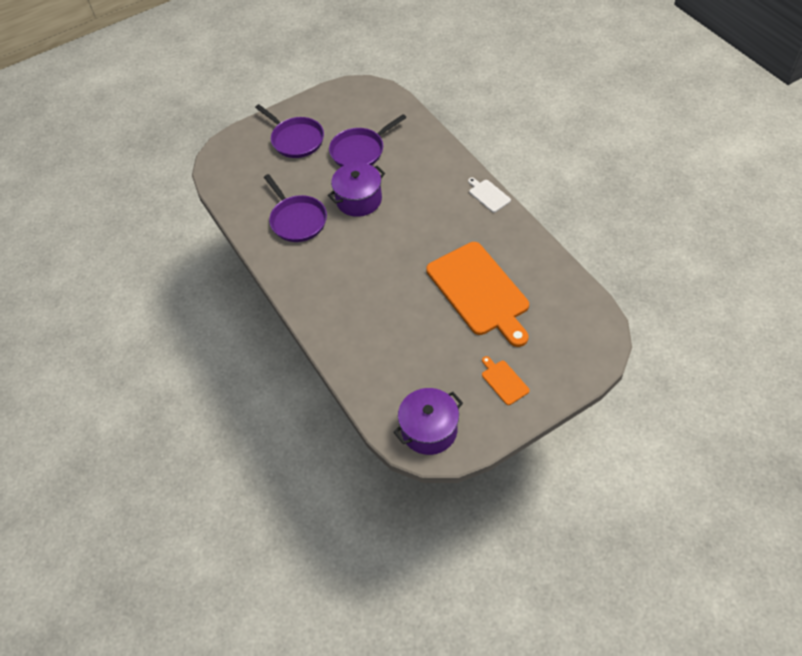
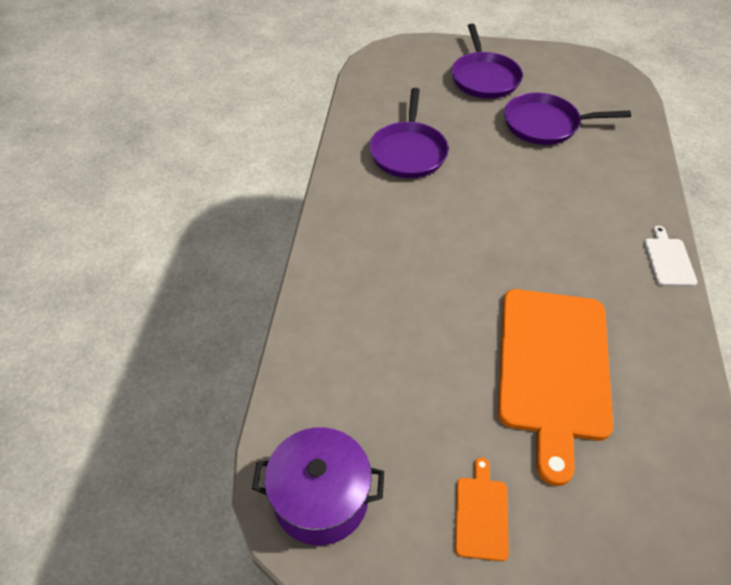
camera: 35 degrees right, 5 degrees down
(359, 200) = (496, 171): purple pot -> none

